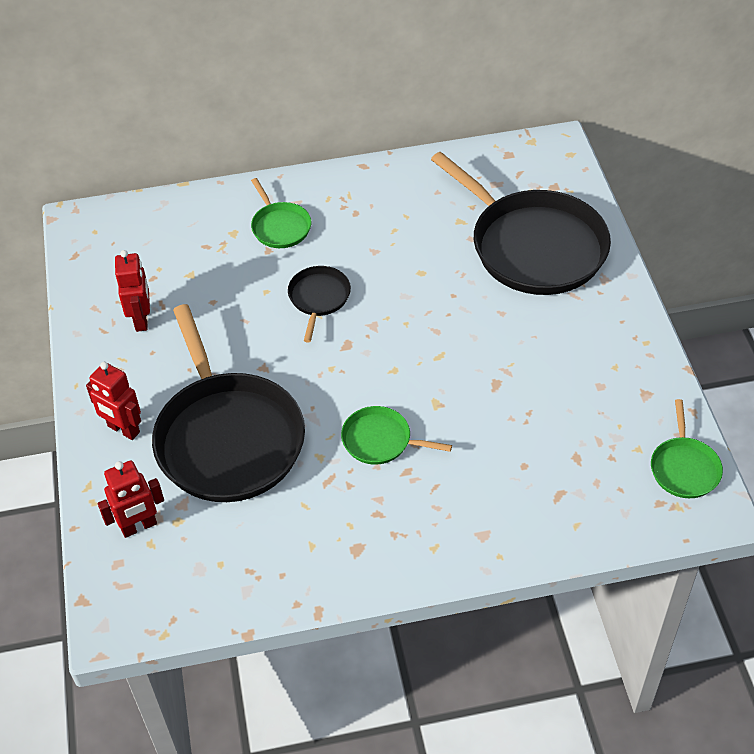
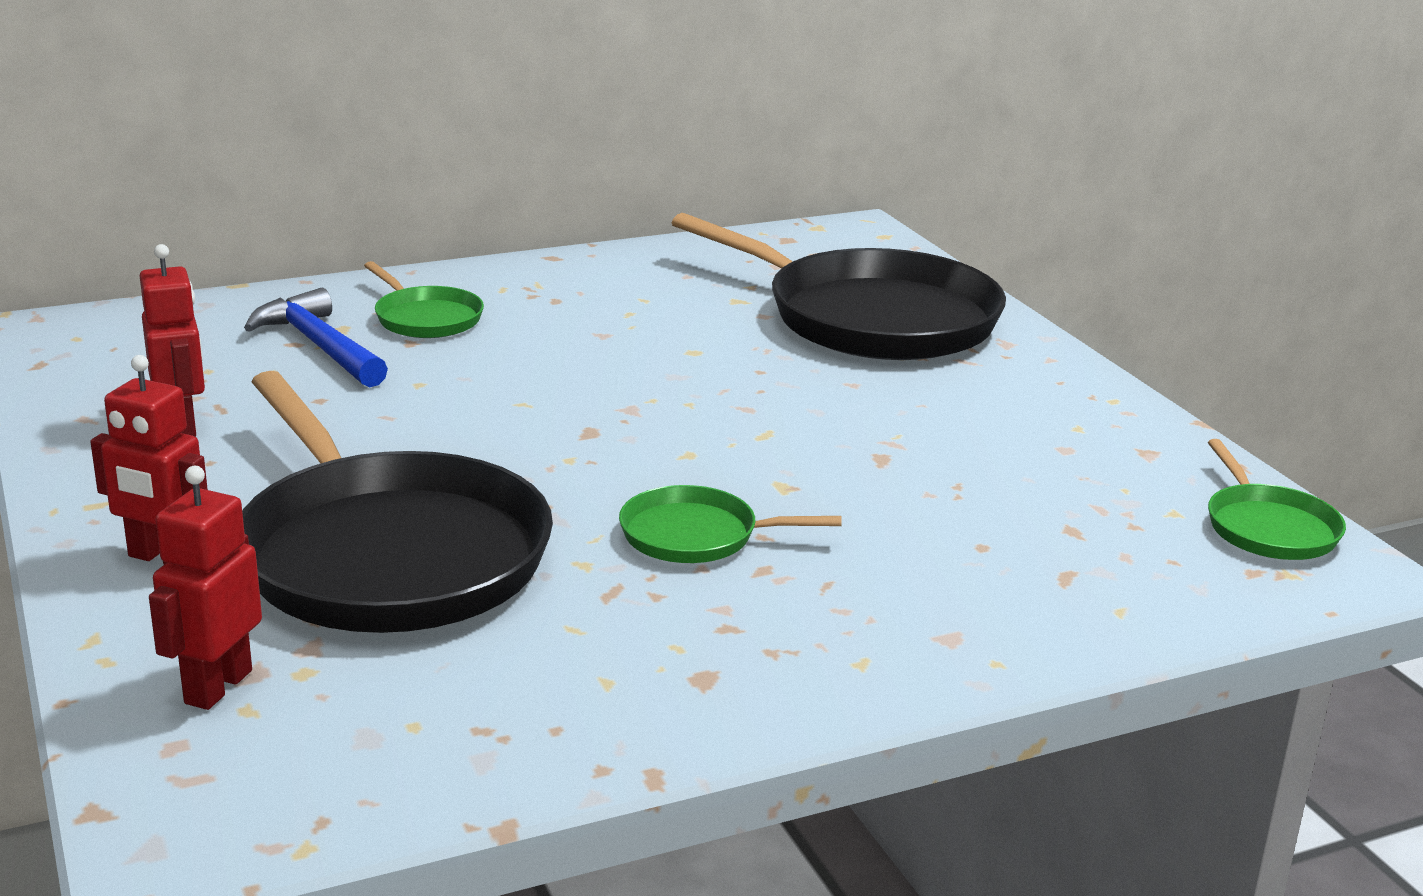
camera: 15 degrees left, 25 degrees down
(139, 526) = (217, 687): red robot -> red robot turned 150 degrees clockwise
(219, 250) = (320, 346): none -> blue hammer
(319, 298) = (520, 386): black pan -> none

